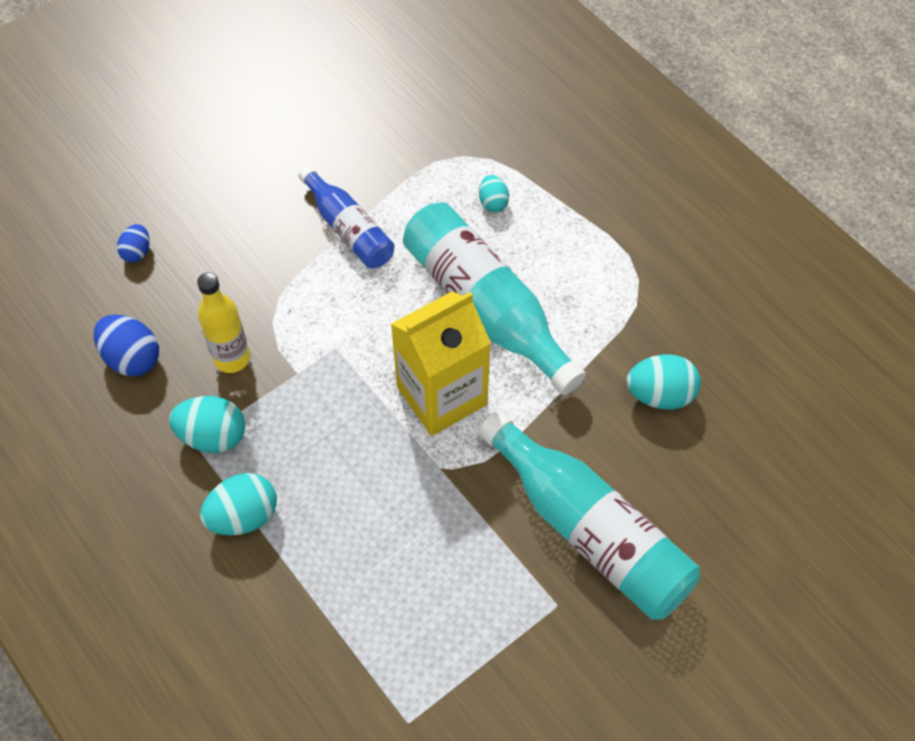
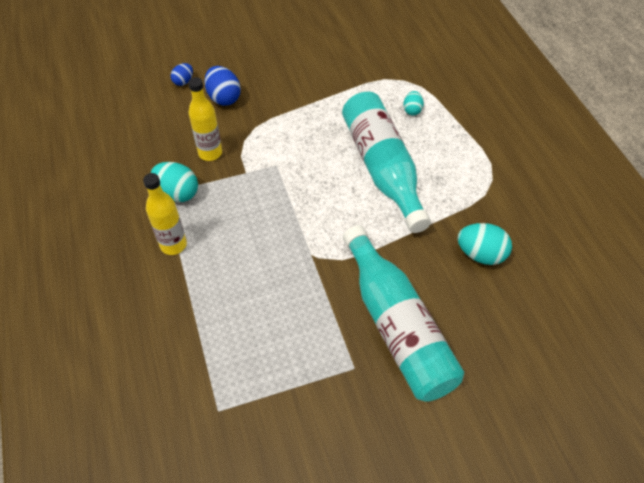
camera: 20 degrees right, 5 degrees down
(132, 358) = (152, 136): blue egg -> blue egg (224, 98)
(243, 516) = (173, 245): turquoise egg -> yellow bottle
(348, 229) = (314, 101): blue bottle -> none
(442, 395) = (331, 211): yellow carton -> none

